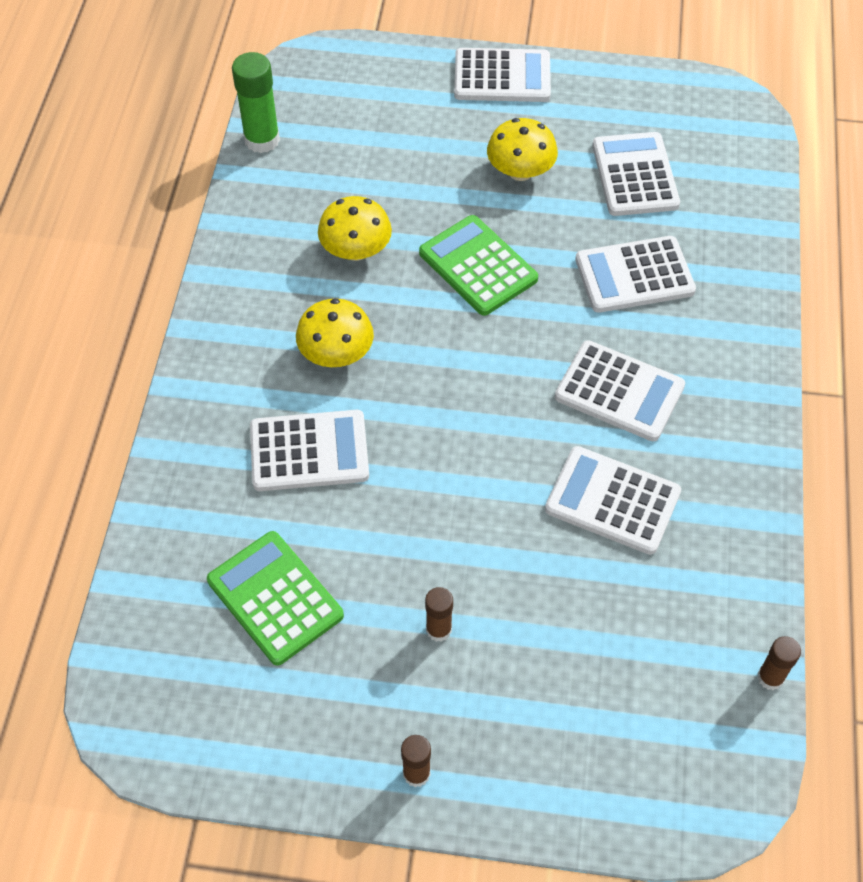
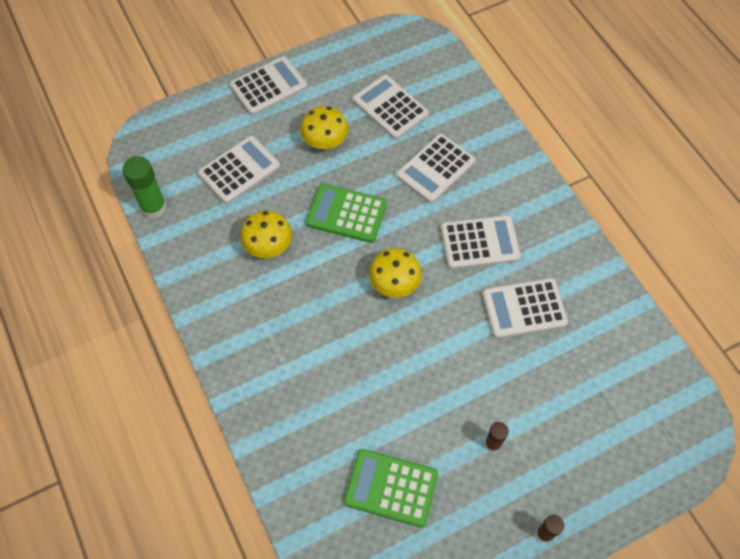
camera: 35 degrees left, 5 degrees up
(309, 451) = (340, 387): white calculator -> white calculator (239, 170)
(336, 354) = (308, 317): yellow mushroom -> yellow mushroom (394, 283)
(770, 677) = (671, 355): brown glue stick -> none

